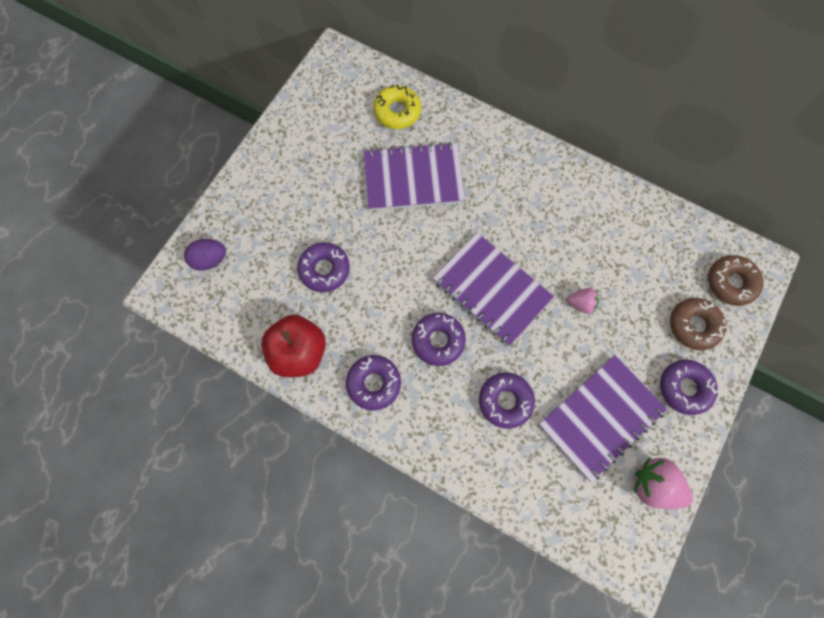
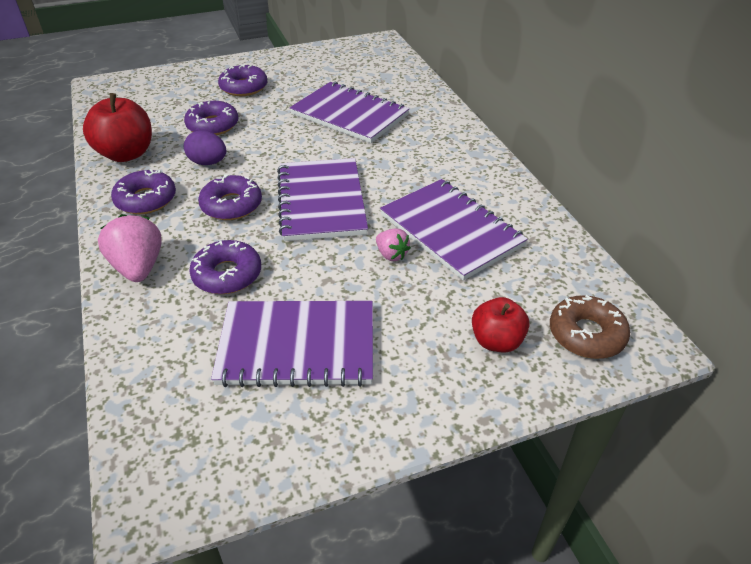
camera: 40 degrees right, 30 degrees down
(210, 259) = (151, 85): purple egg -> purple egg (208, 162)
(397, 111) = (387, 80): yellow donut -> none
(594, 253) = (451, 230): none -> purple notebook
(654, 485) = (275, 443): pink strawberry -> pink strawberry (138, 267)
(684, 388) = (421, 384): purple donut -> purple donut (244, 87)
(693, 325) = (496, 341): brown donut -> red apple

